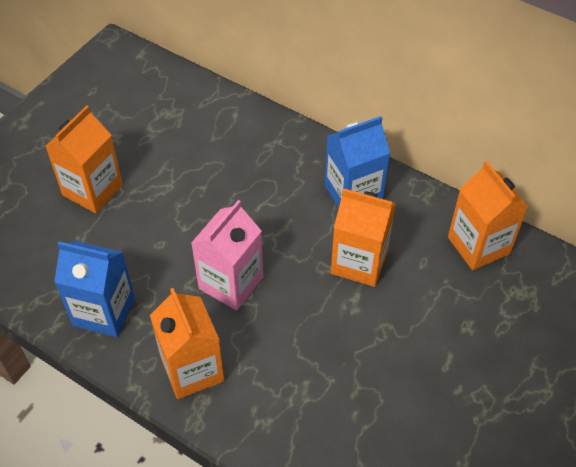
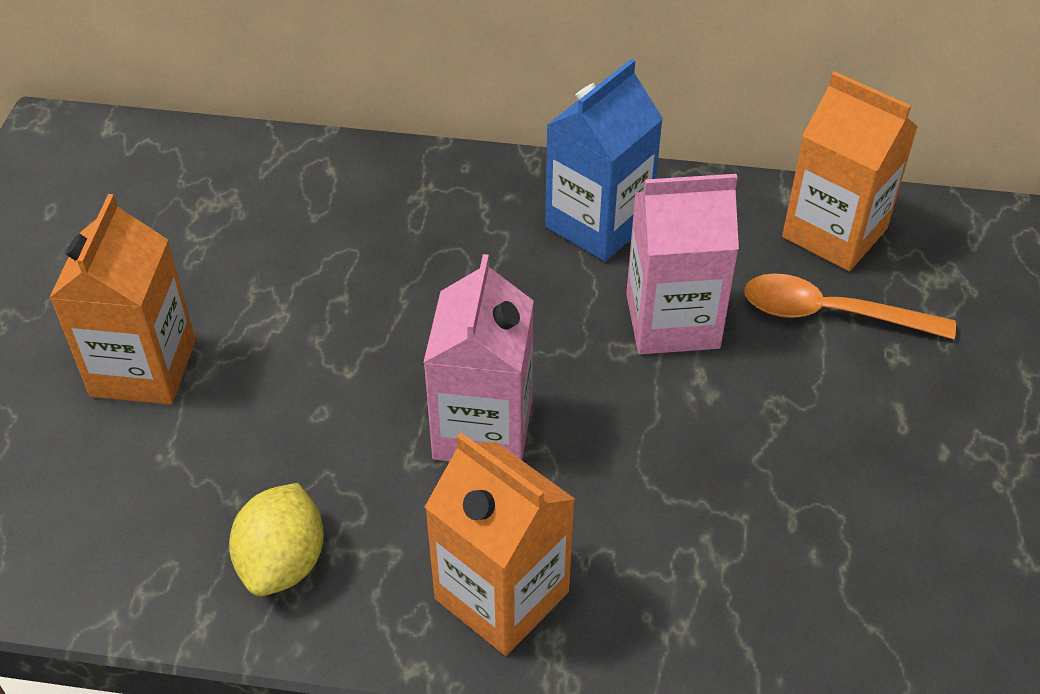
camera: 25 degrees left, 5 degrees down
(104, 311) = (283, 562): blue carton -> yellow lemon
(359, 262) = (672, 321): orange carton -> pink carton
(446, 290) = (829, 313): none -> orange spoon

